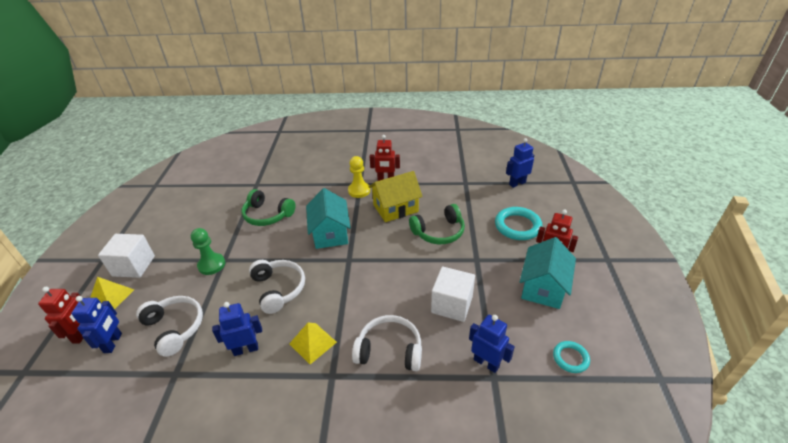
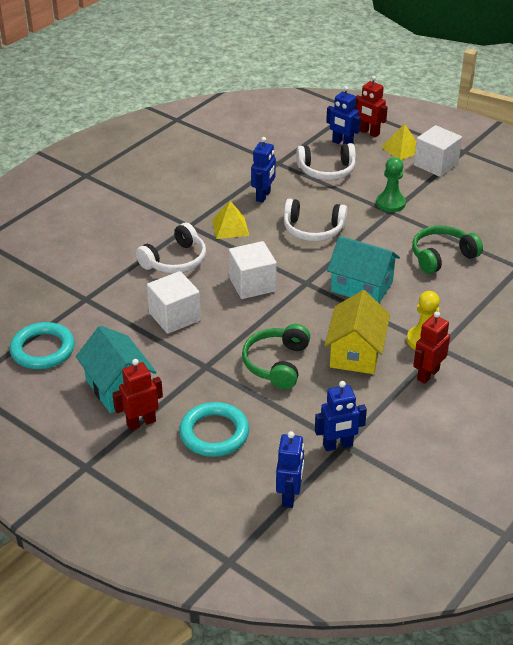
camera: 125 degrees right, 0 degrees up
(376, 285) = (252, 284): none -> white cube
(486, 363) = (100, 302): blue robot -> blue robot (338, 445)
(570, 358) = (43, 349): turquoise ring -> turquoise ring, size x1.74

